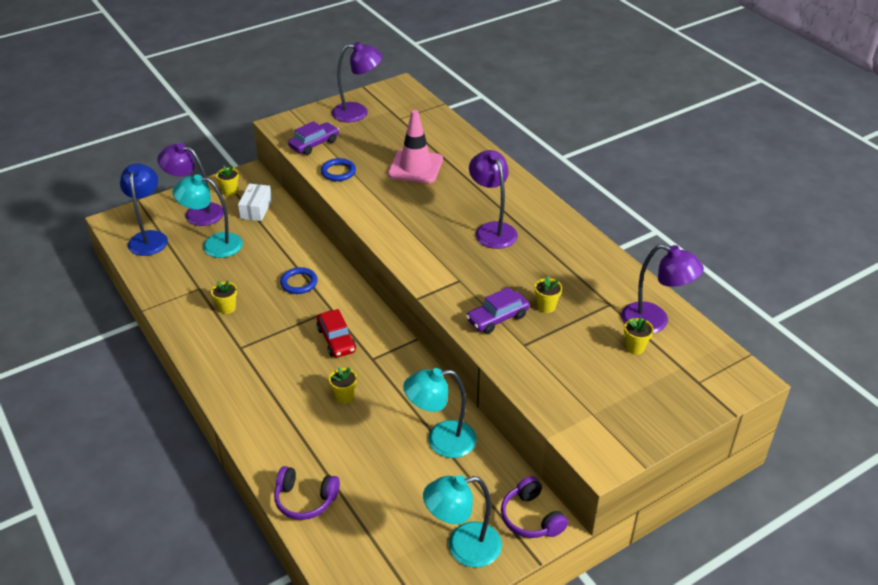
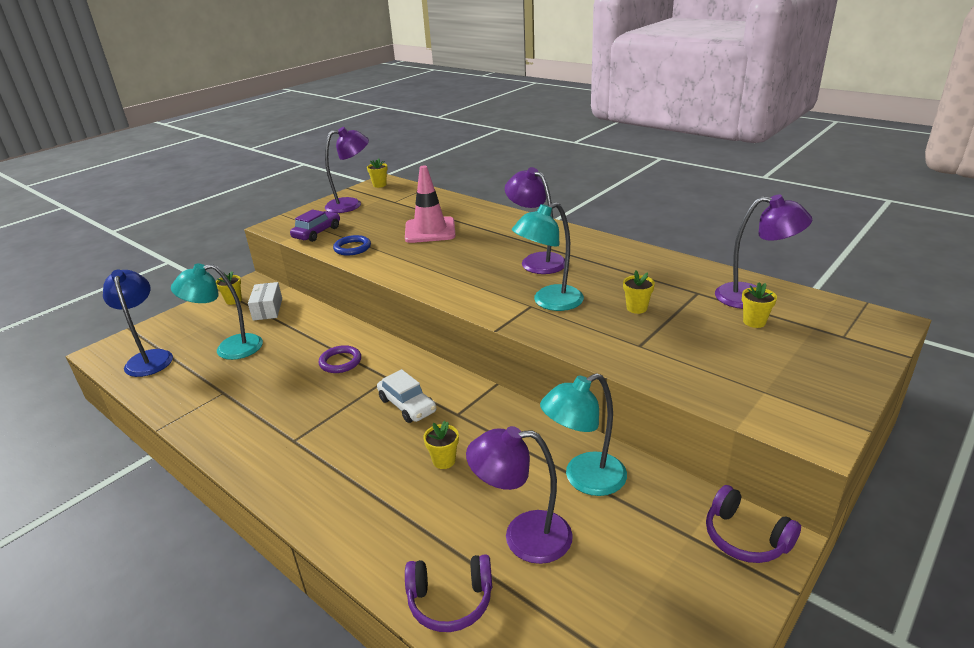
camera: 15 degrees left, 10 degrees down
(197, 213) = (201, 325): purple lamp -> purple lamp (523, 537)
(227, 308) = (264, 404): yellow flower pot -> yellow flower pot (379, 185)
(299, 283) = (340, 362): blue ring -> purple ring
(336, 340) = (407, 405): red car -> white car
(463, 547) = (690, 601): turquoise lamp -> turquoise lamp (549, 302)
(497, 318) = (593, 328): purple car -> none

